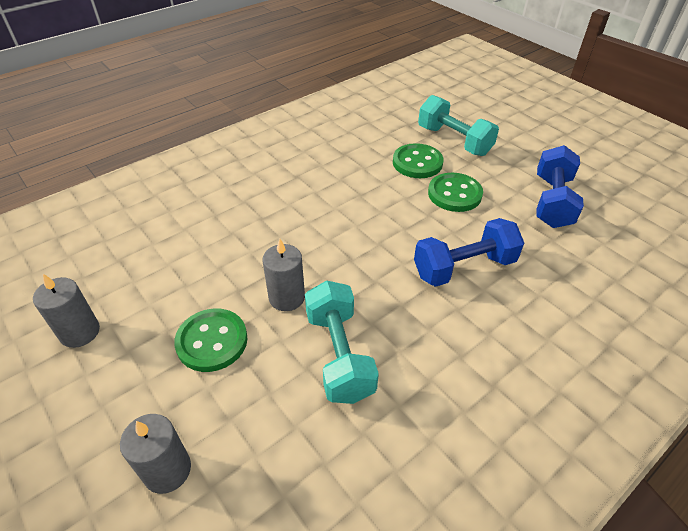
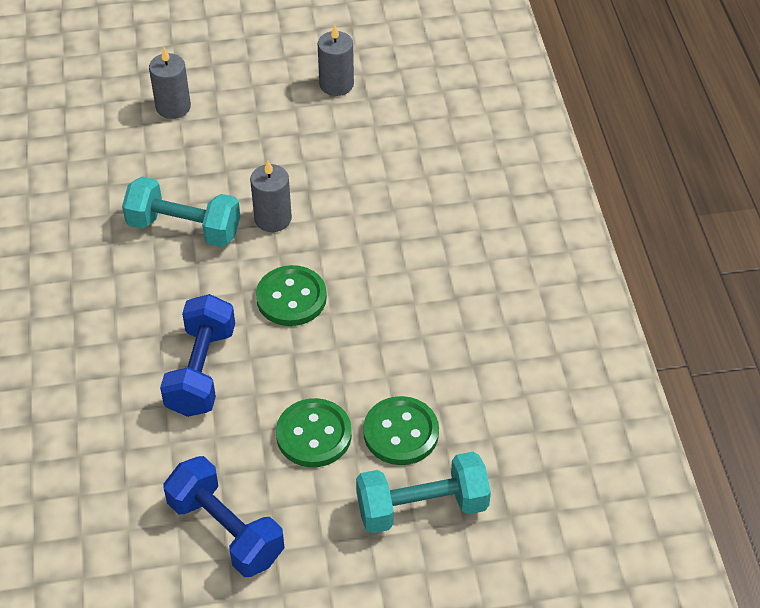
camera: 120 degrees right, 5 degrees up
(212, 341) = (263, 156): green button -> green button (291, 298)

